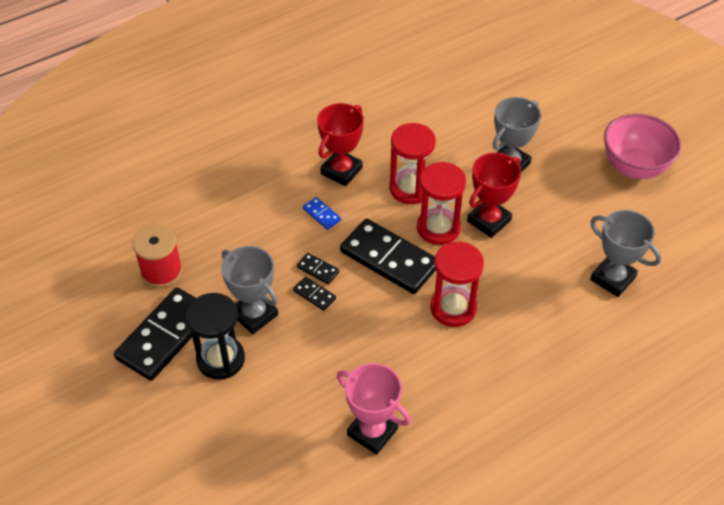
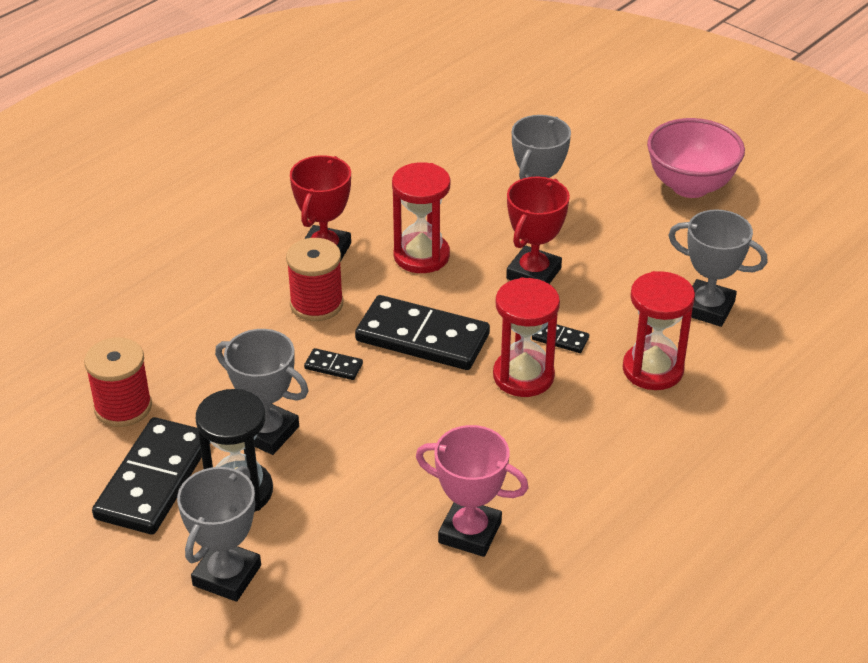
camera: 15 degrees left, 10 degrees down
(191, 426) = (227, 575): none -> grey trophy
(314, 295) = (339, 395): black domino -> black domino (560, 339)
(322, 214) = (316, 304): blue domino -> red spool
(438, 228) = (473, 292): red hourglass -> red hourglass (653, 369)

